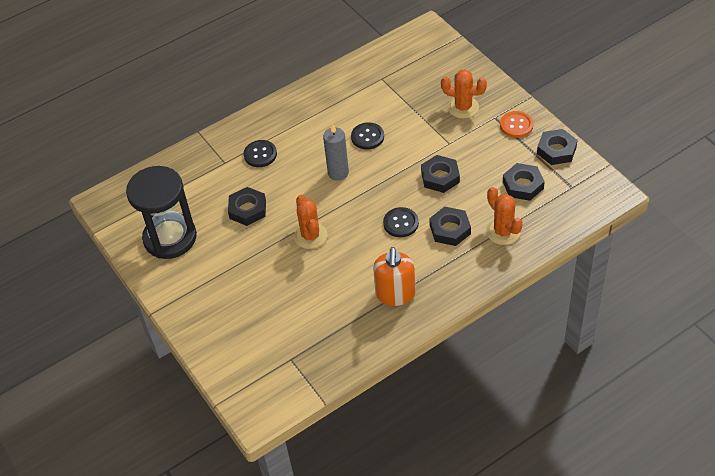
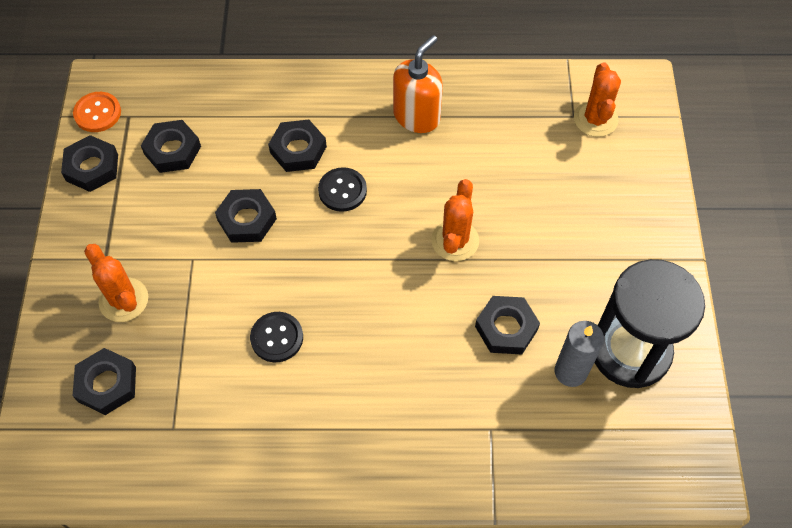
camera: 150 degrees left, 10 degrees up
(260, 154) = (434, 408): black button -> none
(338, 173) = (357, 307): grey candle -> grey candle (570, 371)
(431, 75) = (107, 384): none -> black nut
(503, 232) = (248, 113): orange cactus -> orange cactus (595, 119)
(516, 125) = (95, 229): orange button -> orange button (97, 113)

